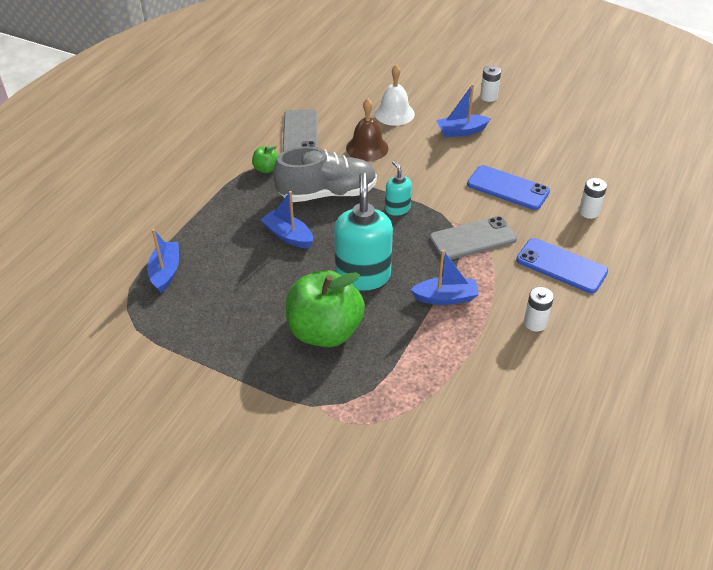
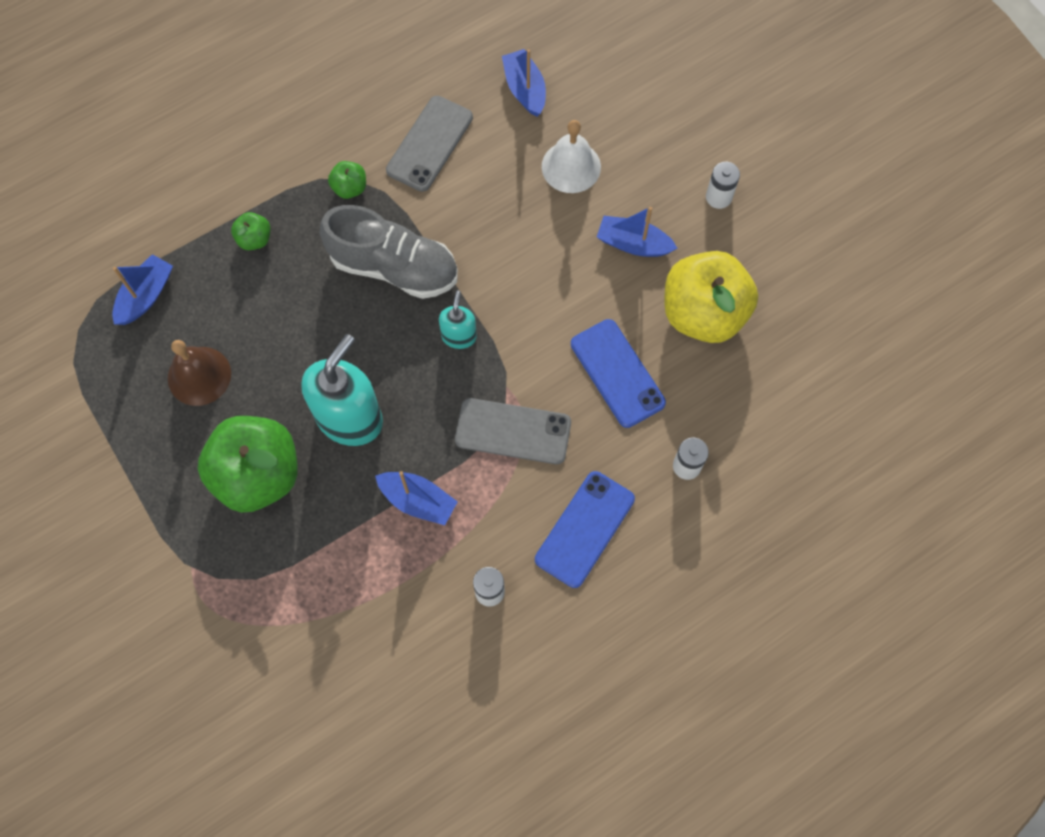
camera: 30 degrees right, 25 degrees up
(222, 215) = (254, 239): none -> green apple
(288, 236) = (307, 312): blue boat -> blue boat (525, 89)
(367, 148) = (493, 213): brown bell -> brown bell (199, 376)
(529, 144) = (703, 313): none -> yellow apple
(561, 266) = (585, 529): blue phone -> blue phone turned 60 degrees clockwise

